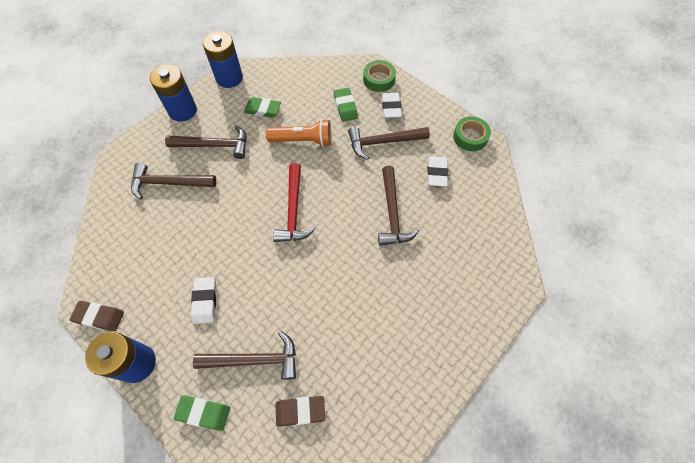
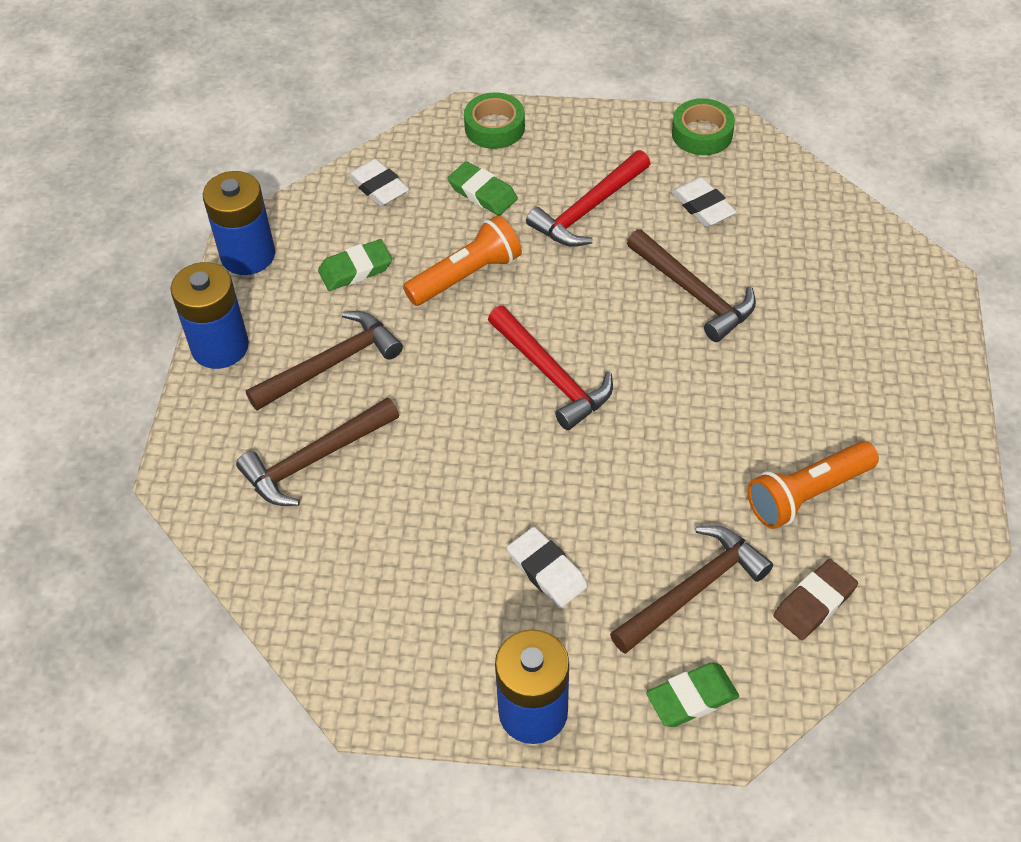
camera: 35 degrees left, 10 degrees down
(99, 317) = (407, 699): brown eraser -> none
(349, 352) = (807, 494): none -> orange flashlight
(383, 142) = (588, 209): brown hammer -> red hammer
(391, 107) = (552, 156): white eraser -> white eraser (378, 187)

